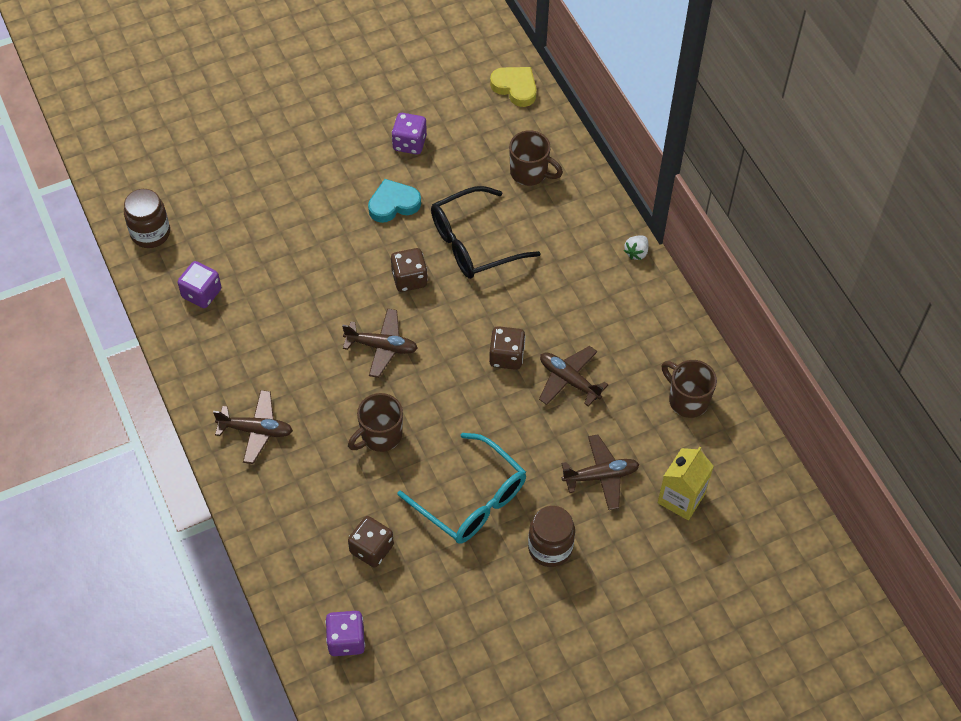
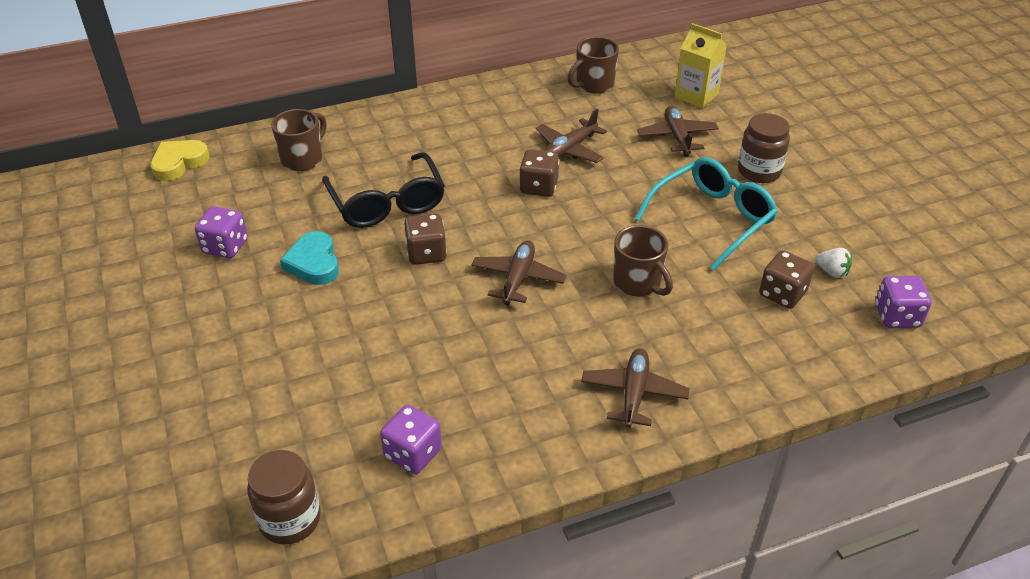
camera: 85 degrees left, 15 degrees down
(636, 252) = (424, 100): white strawberry -> white strawberry (832, 272)

